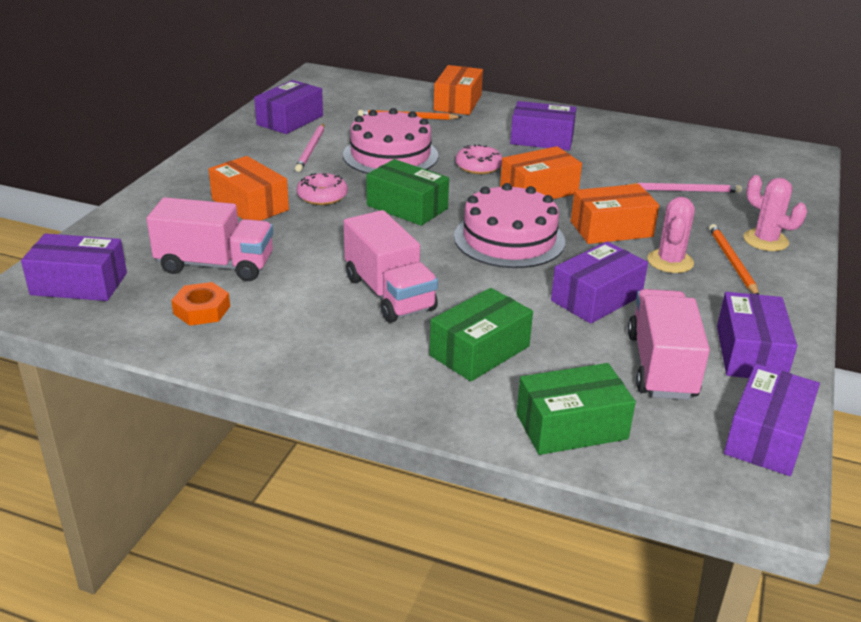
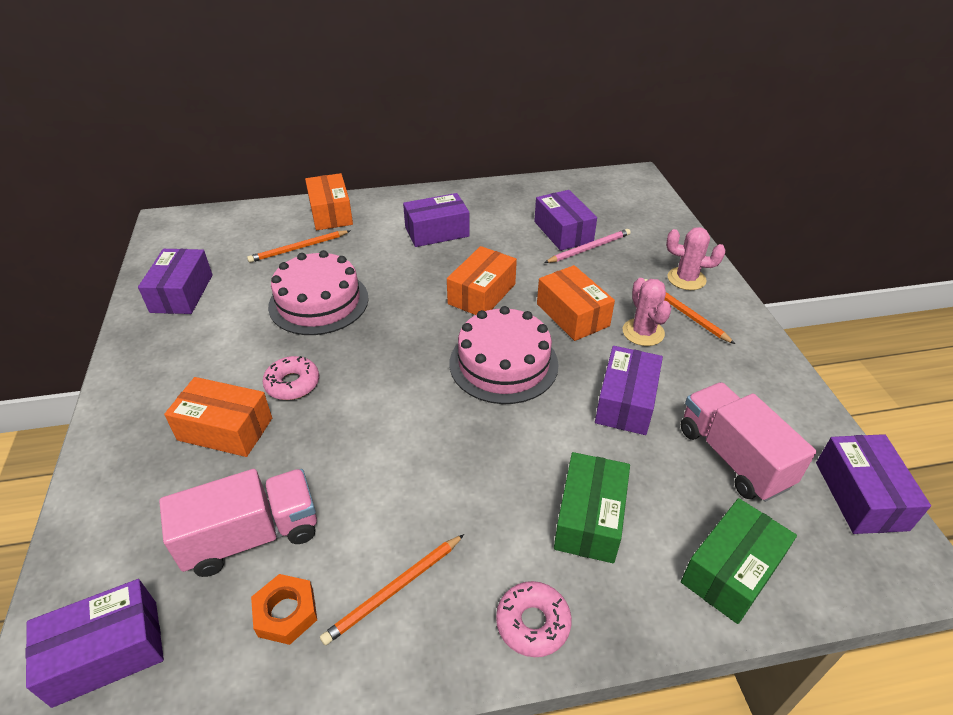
camera: 30 degrees left, 10 degrees up
(285, 328) = (394, 590): none -> orange pencil
(311, 149) = (233, 325): pink pencil -> none
(389, 294) = (456, 486): pink truck -> none
(407, 207) = (385, 363): green box -> none
(478, 166) = (409, 285): pink donut -> pink donut (533, 623)
(611, 229) = (572, 315): orange box -> orange box turned 75 degrees counterclockwise
(750, 353) = (776, 408): purple box -> purple box (563, 232)

